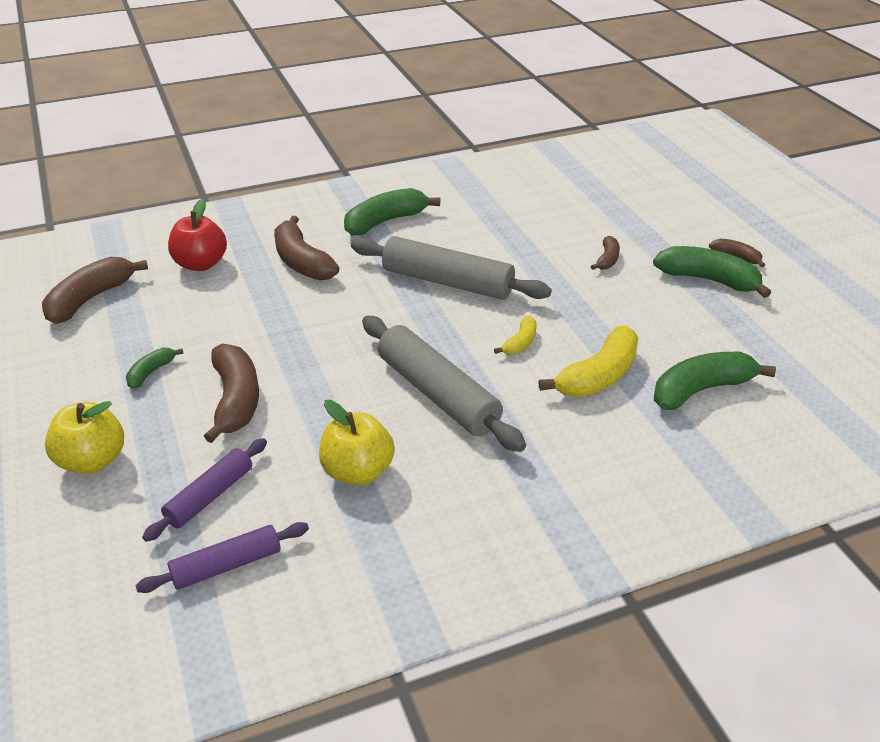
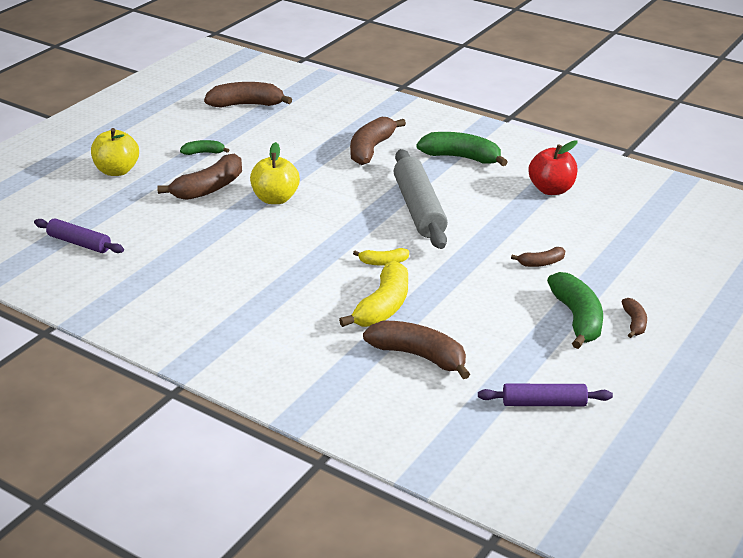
camera: 55 degrees right, 5 degrees down
(201, 264) = (323, 119): red apple -> red apple (551, 190)
(210, 496) = (124, 215): purple rolling pin -> purple rolling pin (544, 403)
(357, 472) = (189, 252): yellow apple -> yellow apple (275, 199)
(437, 394) = (291, 251): grey rolling pin -> none
(598, 376) = (383, 306): yellow banana -> yellow banana turned 75 degrees counterclockwise
(701, 390) = (419, 356): green banana -> brown banana

